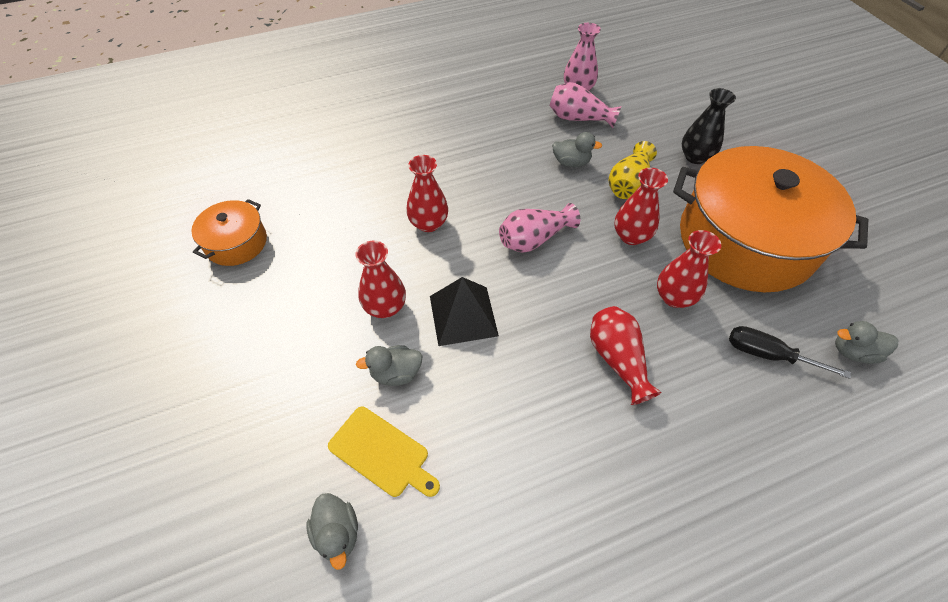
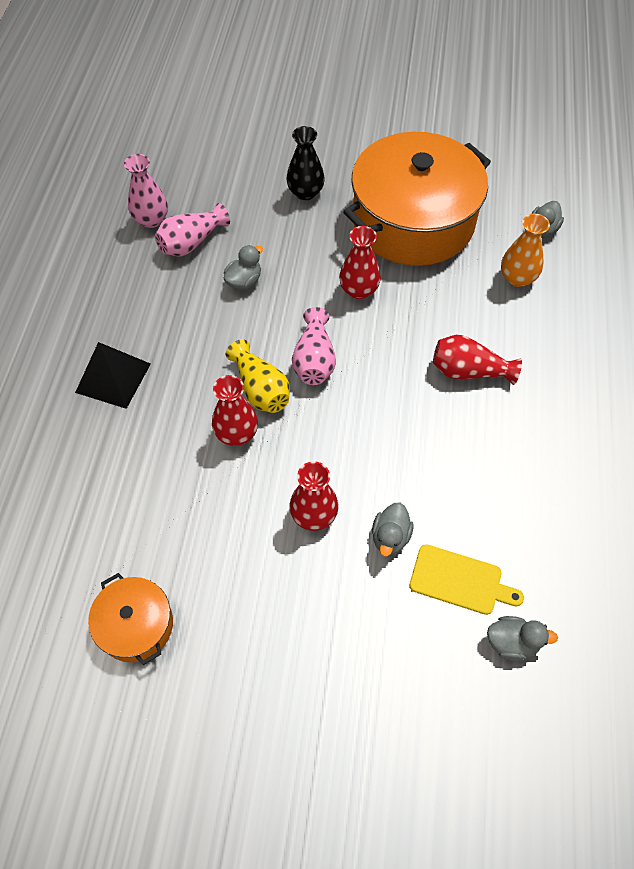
camera: 60 degrees left, 5 degrees up
(382, 453) = (460, 580): yellow cutting board -> yellow cutting board turned 45 degrees clockwise
(463, 315) = (362, 456): black pyramid -> black pyramid (113, 377)
(629, 184) = (302, 256): yellow vase -> yellow vase (260, 389)
(674, 297) = (436, 300): red vase -> none
(768, 355) = (517, 278): black screwdriver -> orange vase

